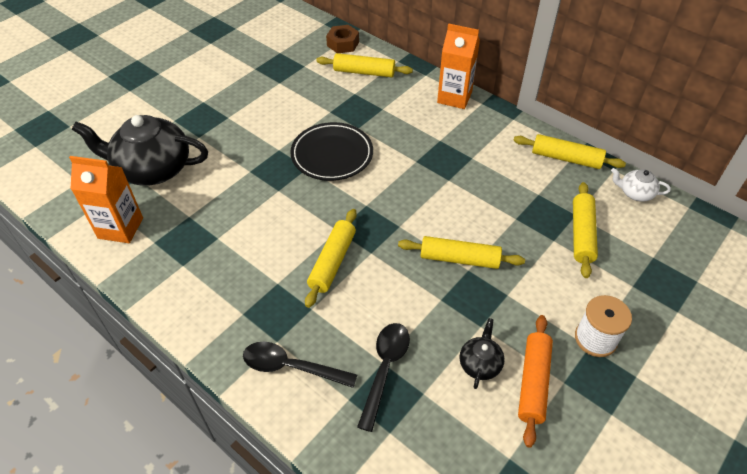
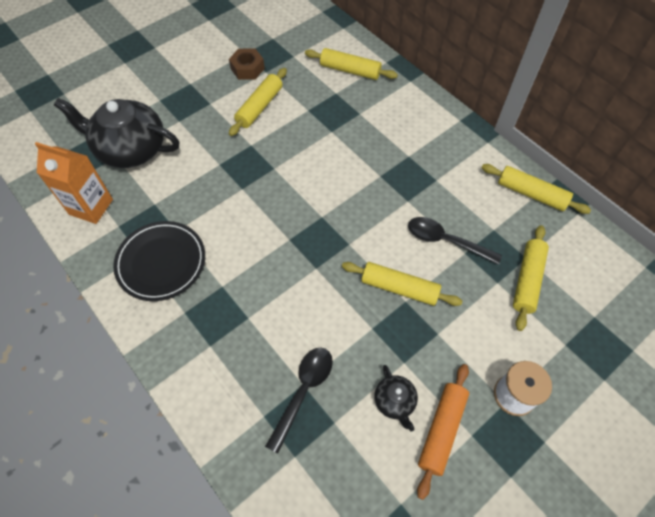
camera: 10 degrees right, 10 degrees up
(291, 367) = (218, 374): black spoon -> black spoon (446, 241)
(332, 155) = (300, 157): black plate -> black plate (161, 263)
(332, 262) = (277, 272): yellow rolling pin -> yellow rolling pin (259, 107)
(343, 44) = (336, 36): brown nut -> brown nut (247, 69)
(454, 97) = (433, 110): orange carton -> none
(480, 363) = (395, 401): black teapot -> black teapot turned 135 degrees clockwise
(635, 193) = (593, 243): white teapot -> none

